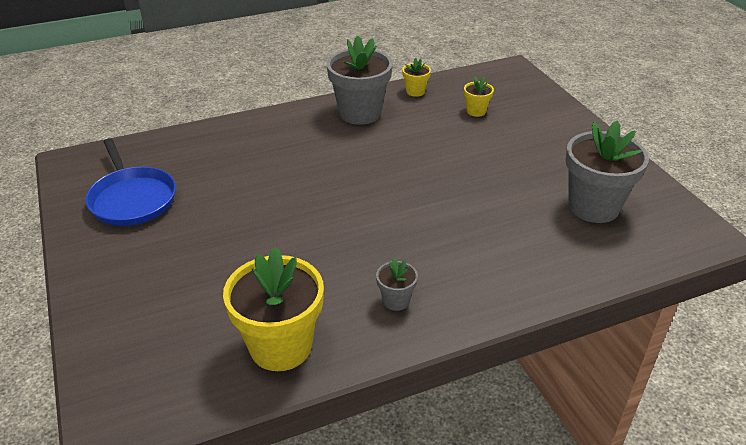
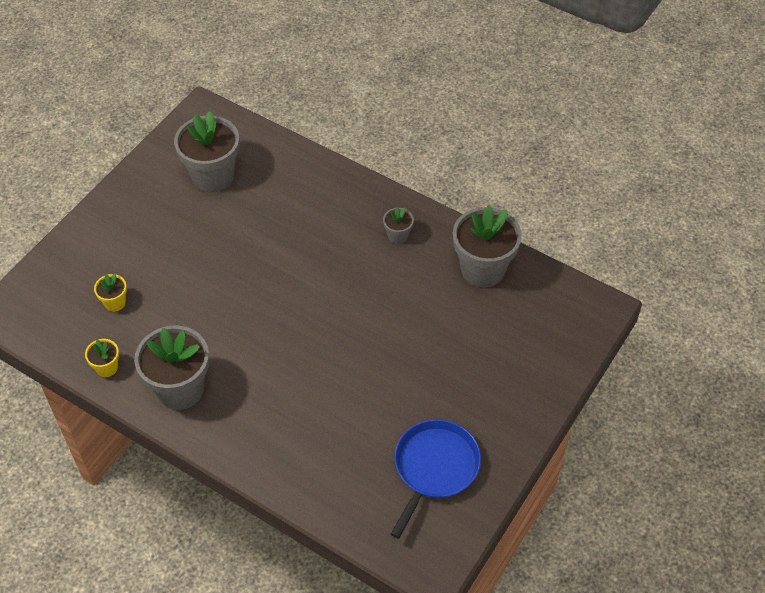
camera: 125 degrees left, 15 degrees up
(280, 346) = (483, 269): yellow flower pot -> grey flower pot

